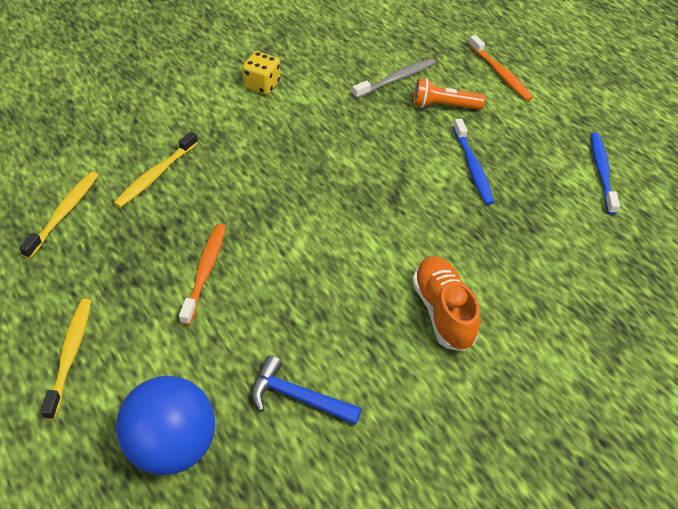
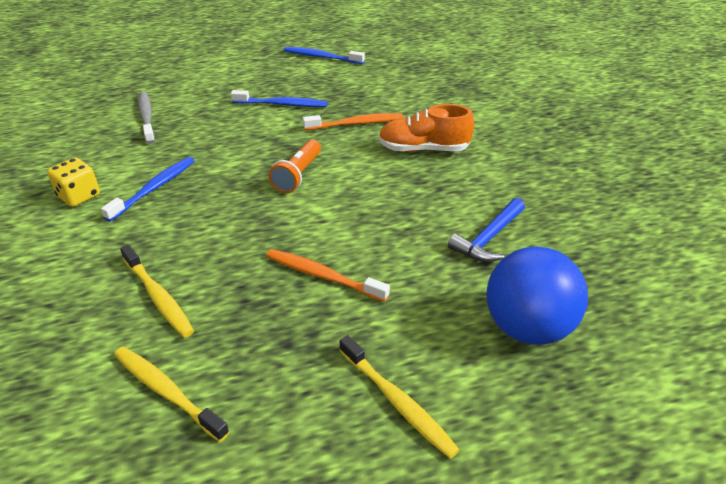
camera: 70 degrees left, 10 degrees down
(70, 355) = (397, 402): yellow toothbrush -> yellow toothbrush turned 150 degrees counterclockwise
(288, 124) = (154, 188): none -> blue toothbrush
(443, 106) = (202, 102): orange flashlight -> orange flashlight (298, 175)
(500, 73) = (186, 69): orange toothbrush -> orange toothbrush (356, 124)

